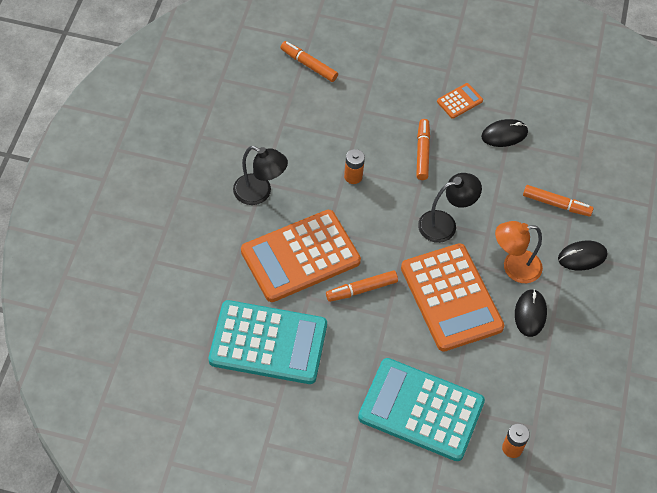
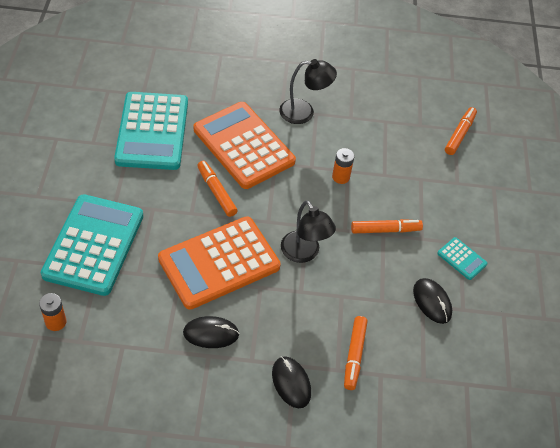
camera: 80 degrees right, 5 degrees down
(259, 193) = (304, 112): black lamp -> black lamp turned 105 degrees counterclockwise
(459, 101) = (462, 259): orange calculator -> turquoise calculator
(514, 267) = (265, 316): orange lamp -> none

